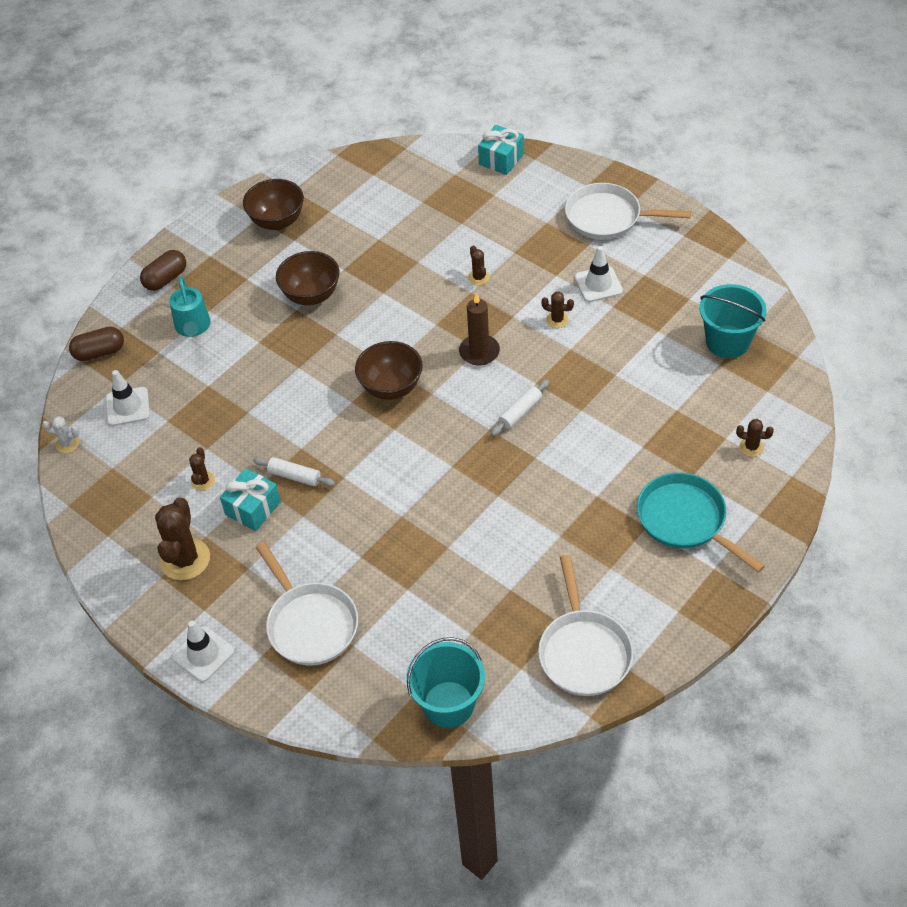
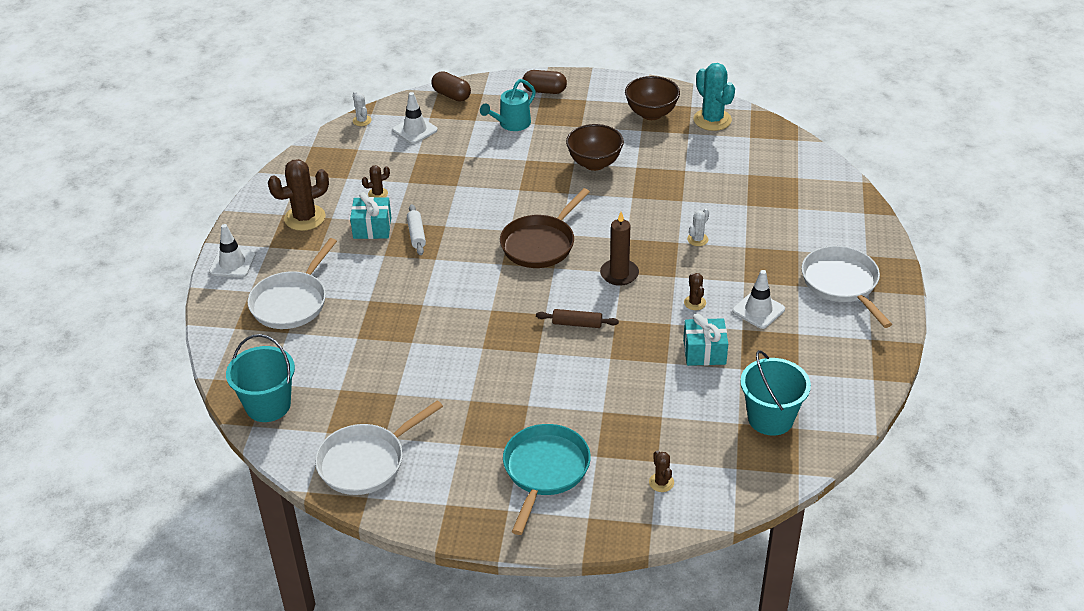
camera: 55 degrees right, 10 degrees down
(326, 186) = (712, 120): none -> turquoise cactus
(391, 387) = (541, 244): brown bowl -> brown pan
(478, 277) = (697, 239): brown cactus -> white cactus
(501, 159) = (842, 195): turquoise gift -> turquoise gift (704, 352)
(520, 412) = (577, 324): white rolling pin -> brown rolling pin

